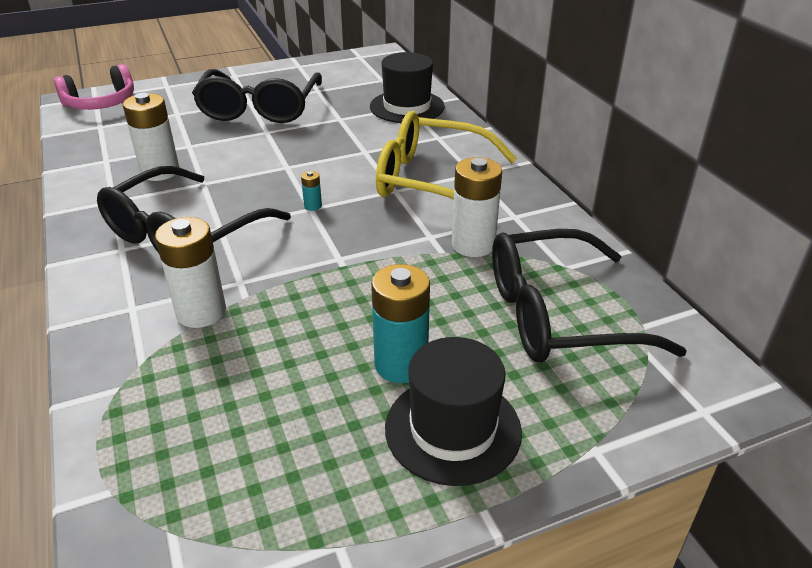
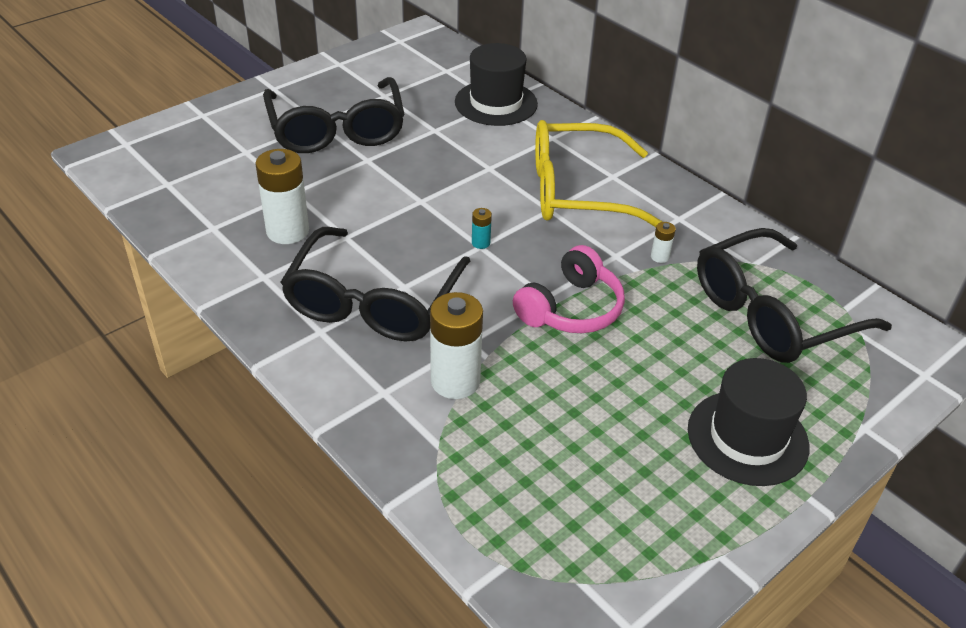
camera: 20 degrees left, 5 degrees up
(101, 103) = (141, 151): pink headphones -> pink headphones (571, 309)
(401, 364) = (670, 390): turquoise battery -> none
(473, 245) = (660, 257): white battery -> white battery, size x0.44

